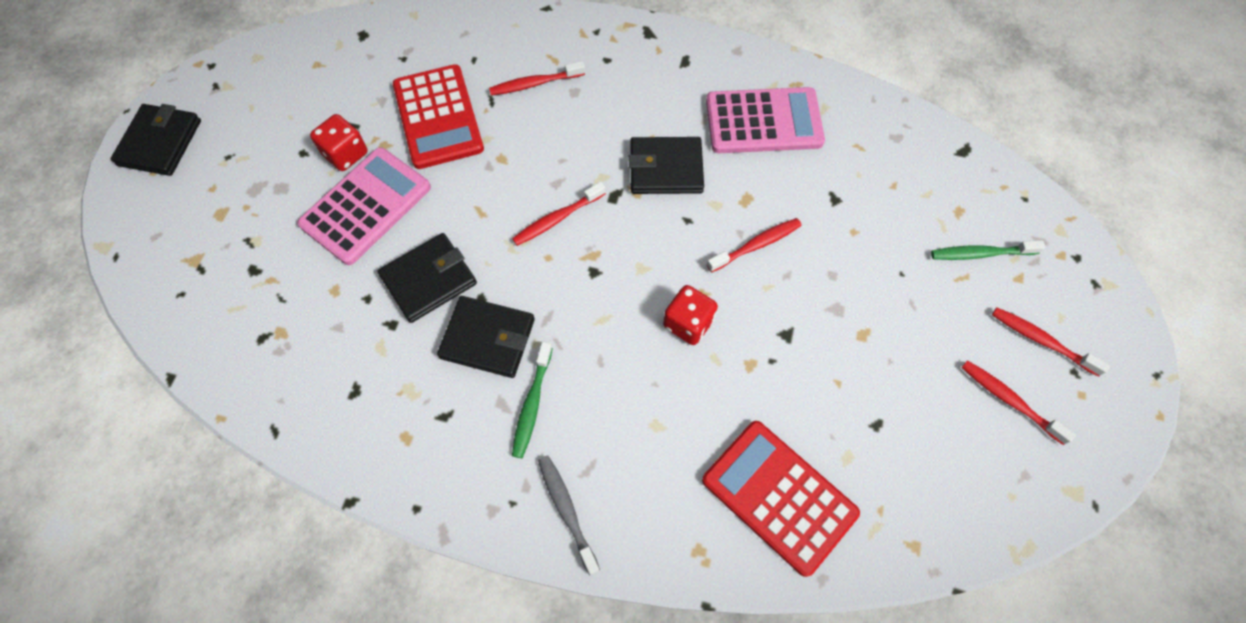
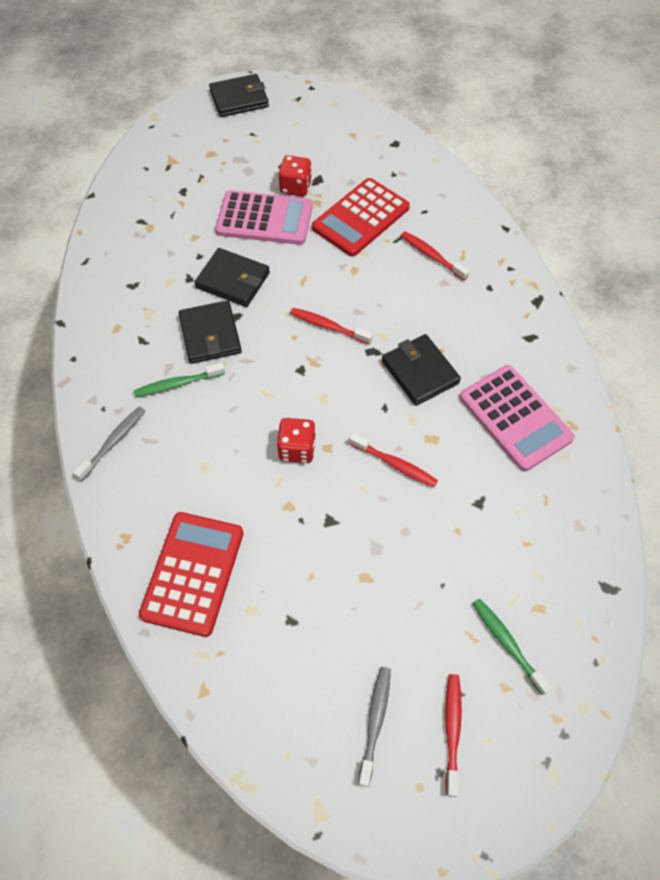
camera: 60 degrees right, 5 degrees down
(1009, 400) = (375, 721): red toothbrush -> grey toothbrush

